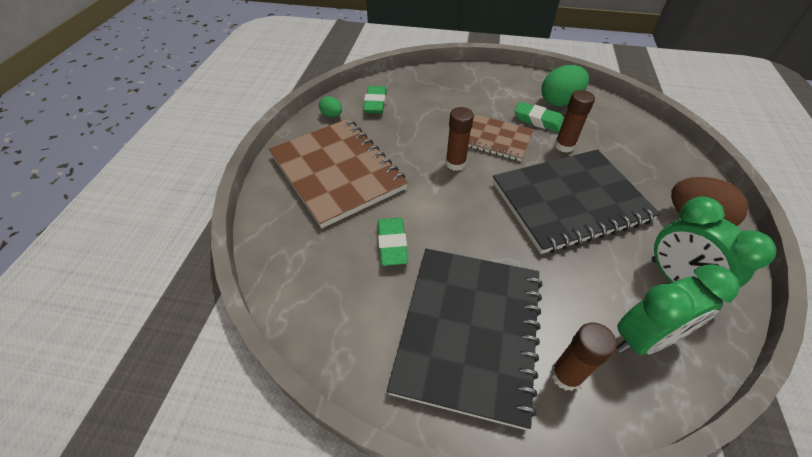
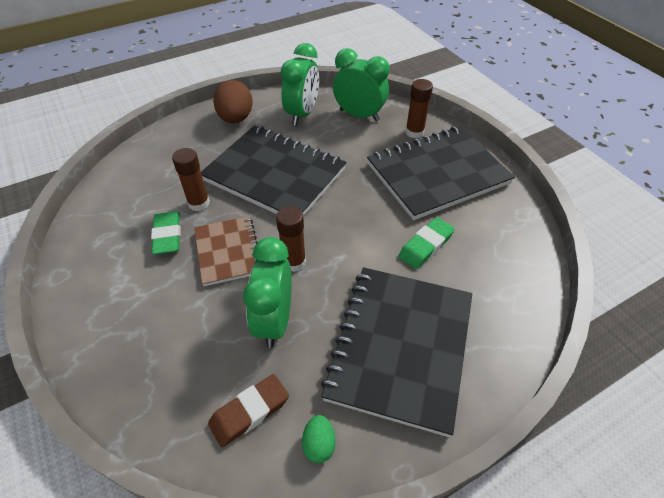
camera: 130 degrees left, 0 degrees up
(337, 172) = (400, 347): brown notebook -> black notebook
(375, 103) = (249, 412): green eraser -> brown eraser
(418, 134) = (274, 320): none -> green clock
(559, 101) = (114, 235): green egg -> none

